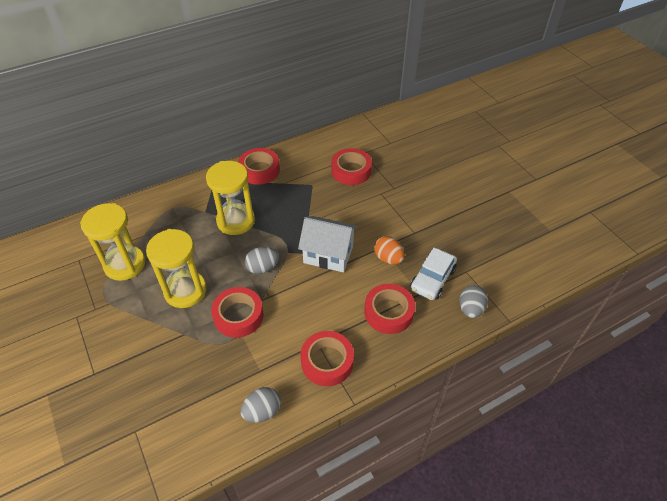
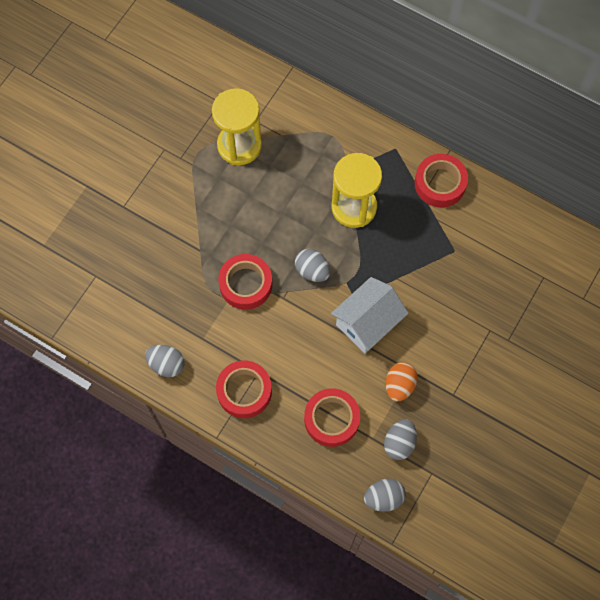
camera: 60 degrees right, 20 degrees up
(185, 291) = (244, 219): yellow hourglass -> none
(328, 254) = (367, 323): white house -> white house turned 60 degrees clockwise
(351, 171) = (504, 280): red tape -> none
(432, 279) = (399, 443): white car -> grey egg

